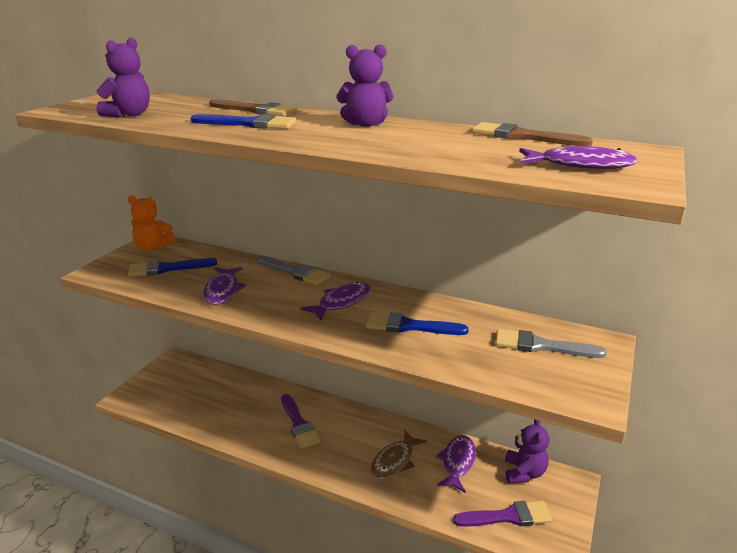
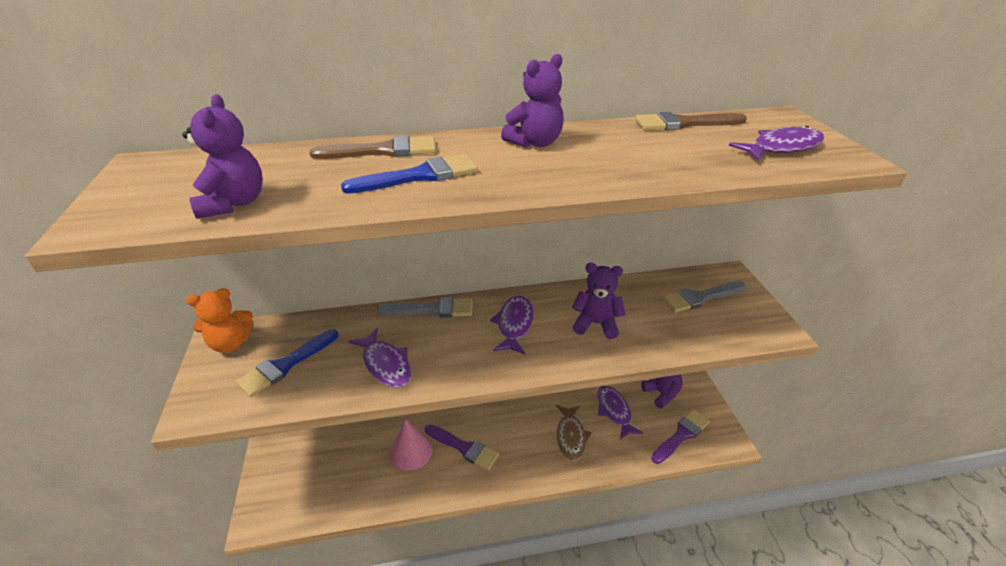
camera: 35 degrees left, 10 degrees up
(258, 406) = (411, 451): none -> pink cone
(409, 326) = (596, 324): blue brush -> purple teddy bear

